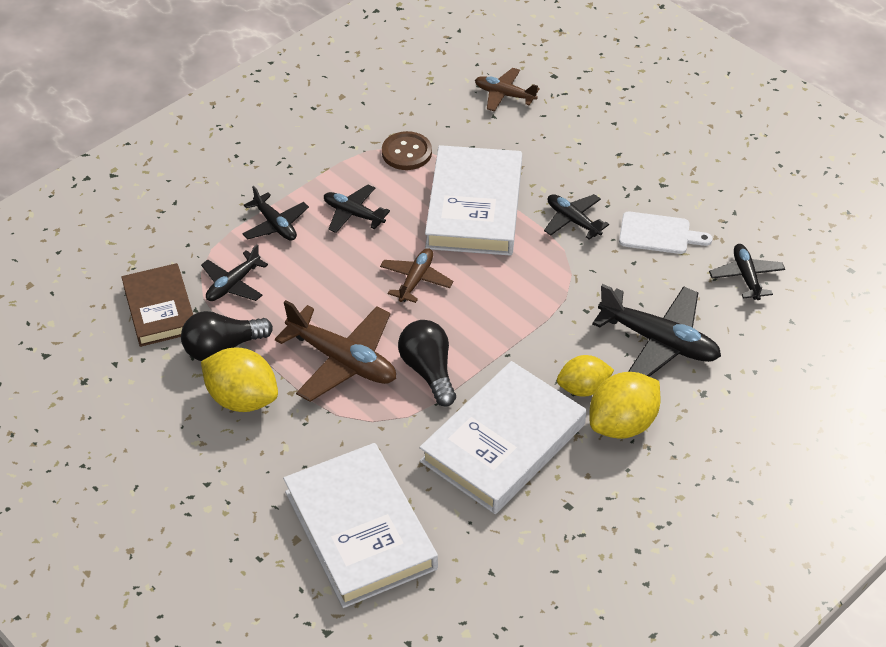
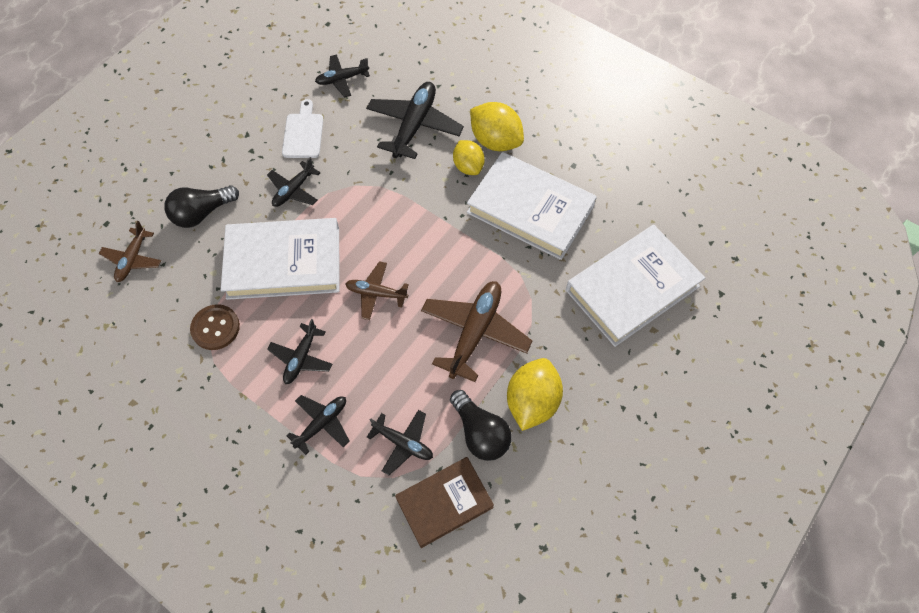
camera: 100 degrees left, 15 degrees up
(428, 371) = (472, 268): black light bulb -> black light bulb (202, 213)

